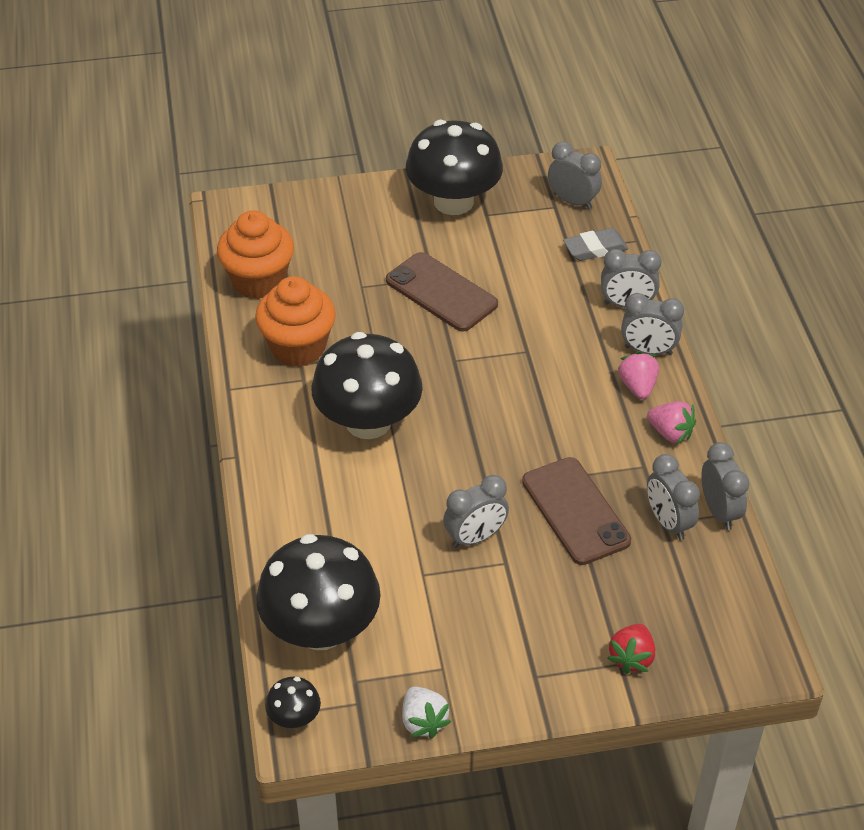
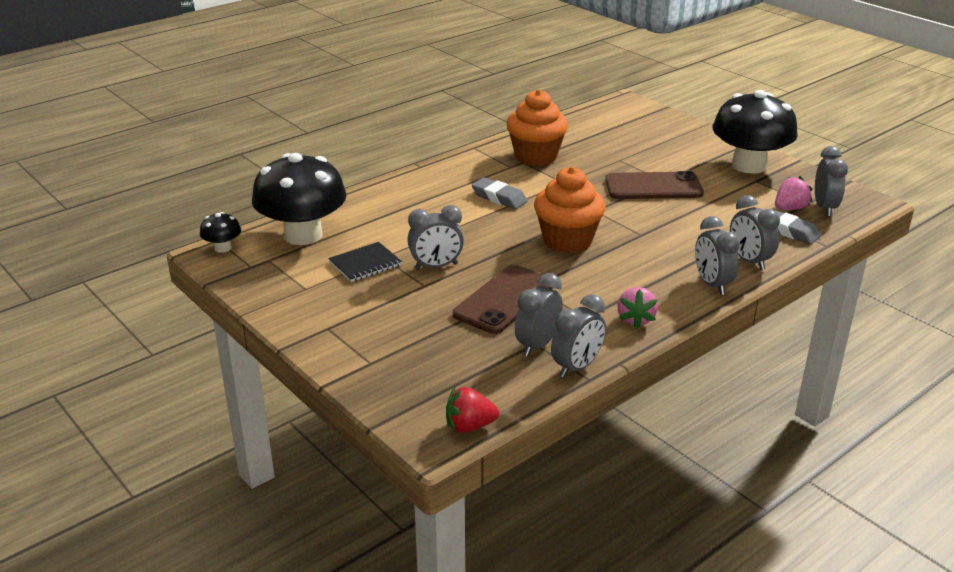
camera: 60 degrees right, 15 degrees down
(258, 281) = (577, 128): orange cupcake -> orange cupcake (567, 241)
(368, 422) = (499, 198): black mushroom -> grey eraser
(423, 721) = (252, 294): white strawberry -> none
(427, 595) = (365, 264): none -> black notebook
(441, 292) = (653, 187): brown phone -> brown phone turned 75 degrees clockwise
(475, 537) = (436, 266): grey clock -> grey clock turned 45 degrees counterclockwise
(631, 658) = (380, 366): red strawberry -> red strawberry (469, 426)
(637, 386) = (666, 290): pink strawberry -> pink strawberry (790, 208)

